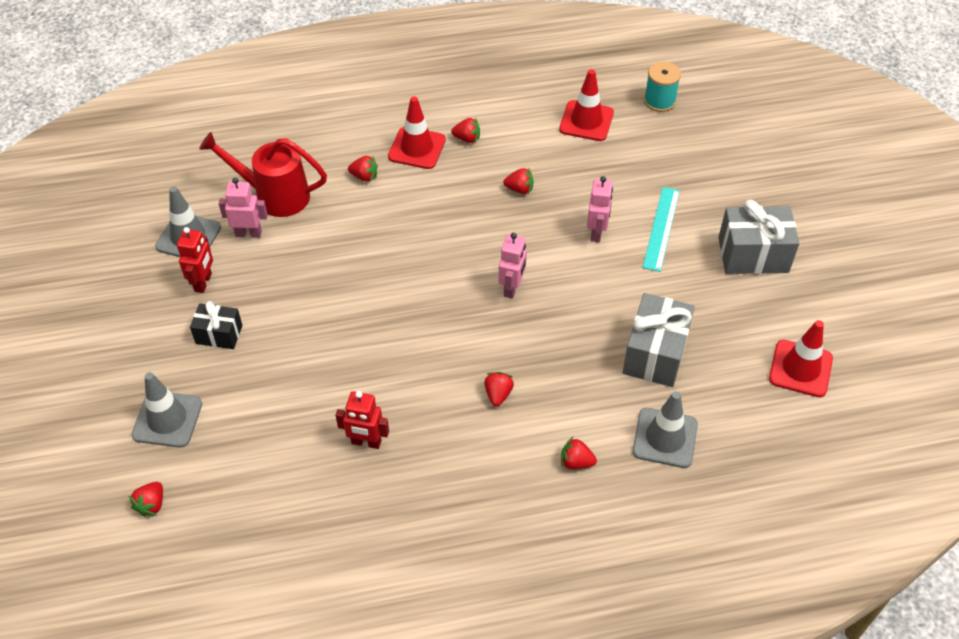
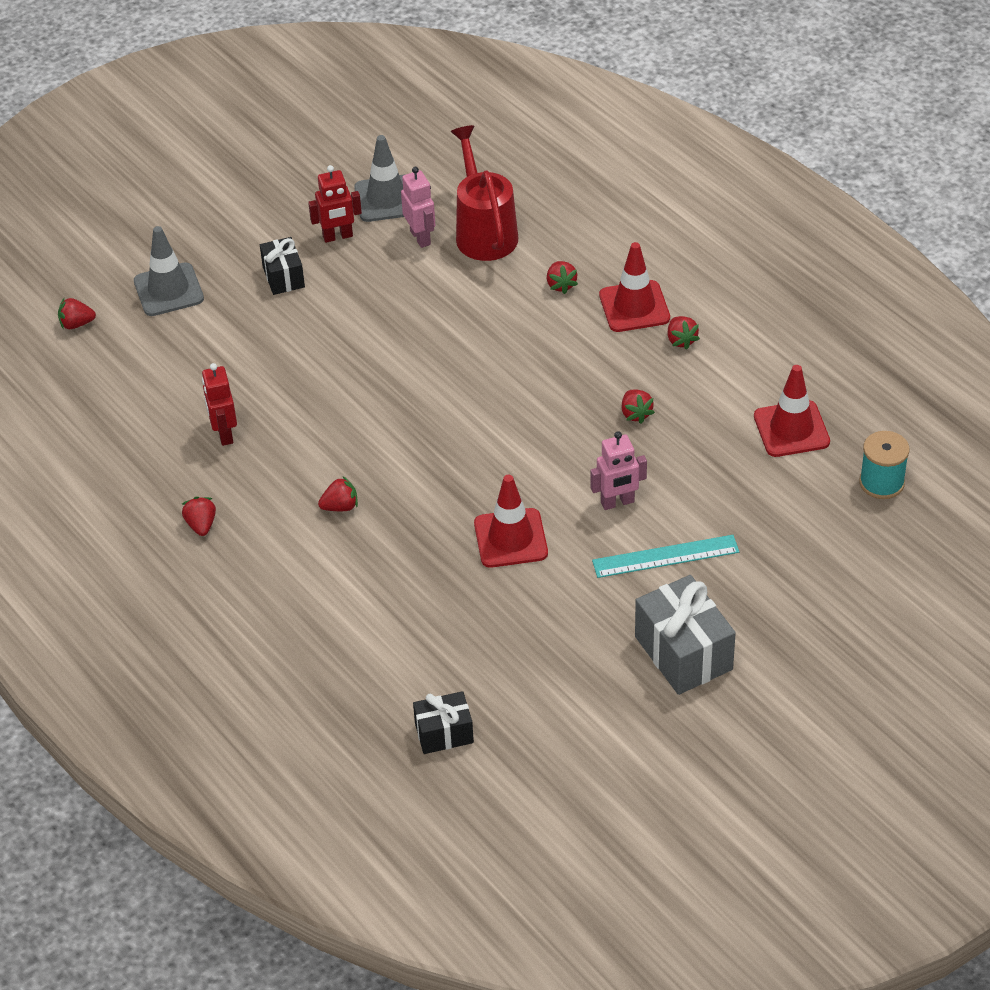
camera: 65 degrees right, 5 degrees down
(512, 288) = (487, 463): pink robot -> none
(576, 462) = (294, 598): red strawberry -> red strawberry (201, 525)
(655, 354) = (474, 613): grey gift -> none
(665, 438) = (367, 659): grey traffic cone -> none
(762, 418) = (444, 733): none -> black gift
(800, 368) = (537, 748): red traffic cone -> red traffic cone (510, 538)

